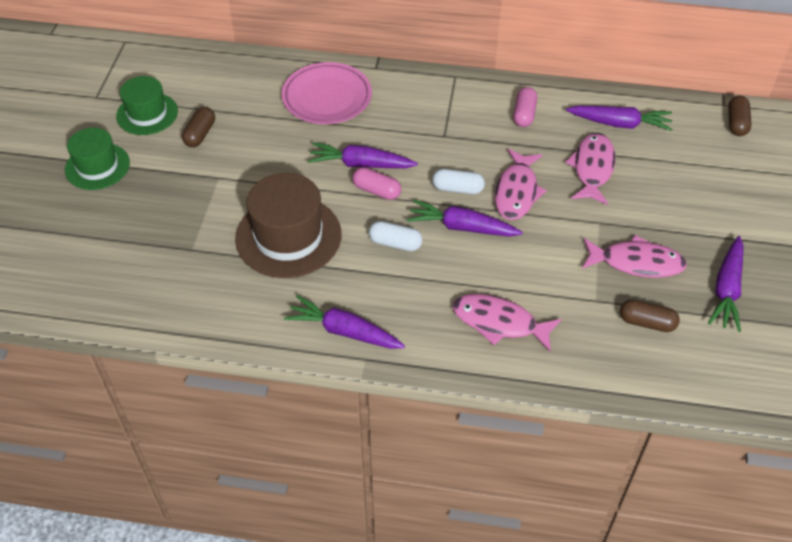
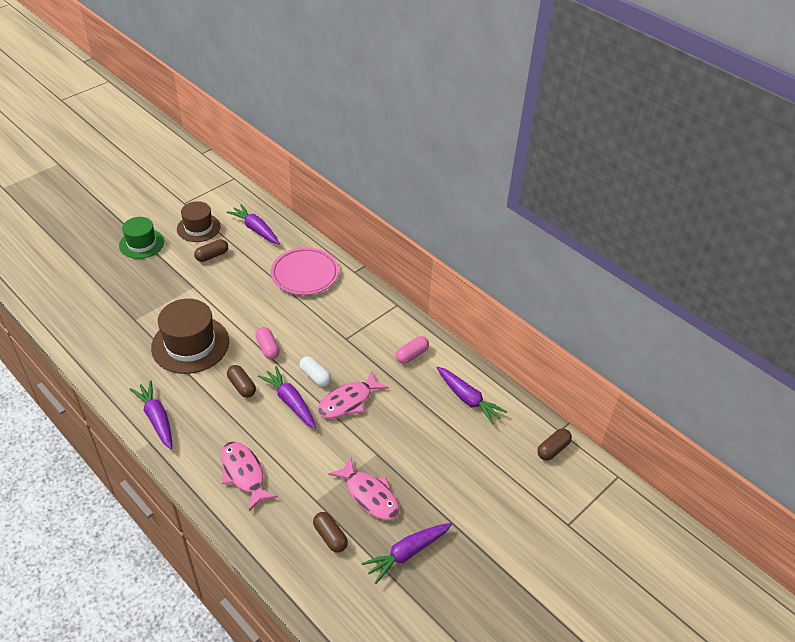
camera: 35 degrees right, 5 degrees down
(147, 114) = (198, 228): green hat -> brown hat
(361, 164) = (277, 327): purple carrot -> purple carrot (256, 229)
(395, 243) = (242, 386): white capsule -> brown capsule
(592, 168) = (414, 417): pink fish -> none

